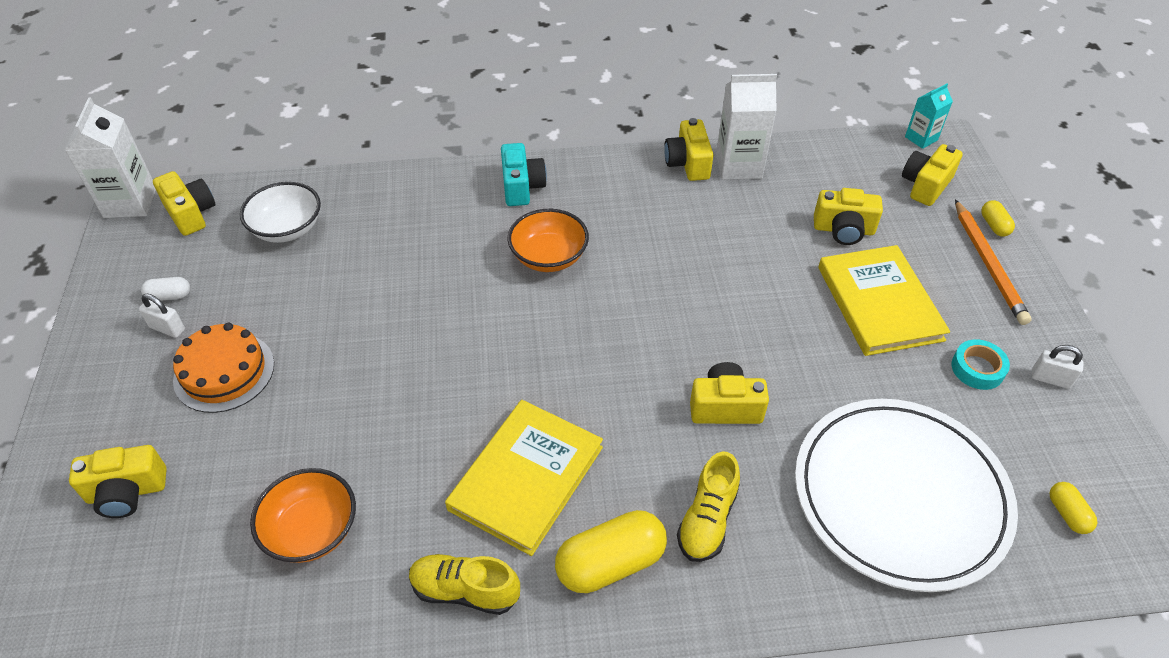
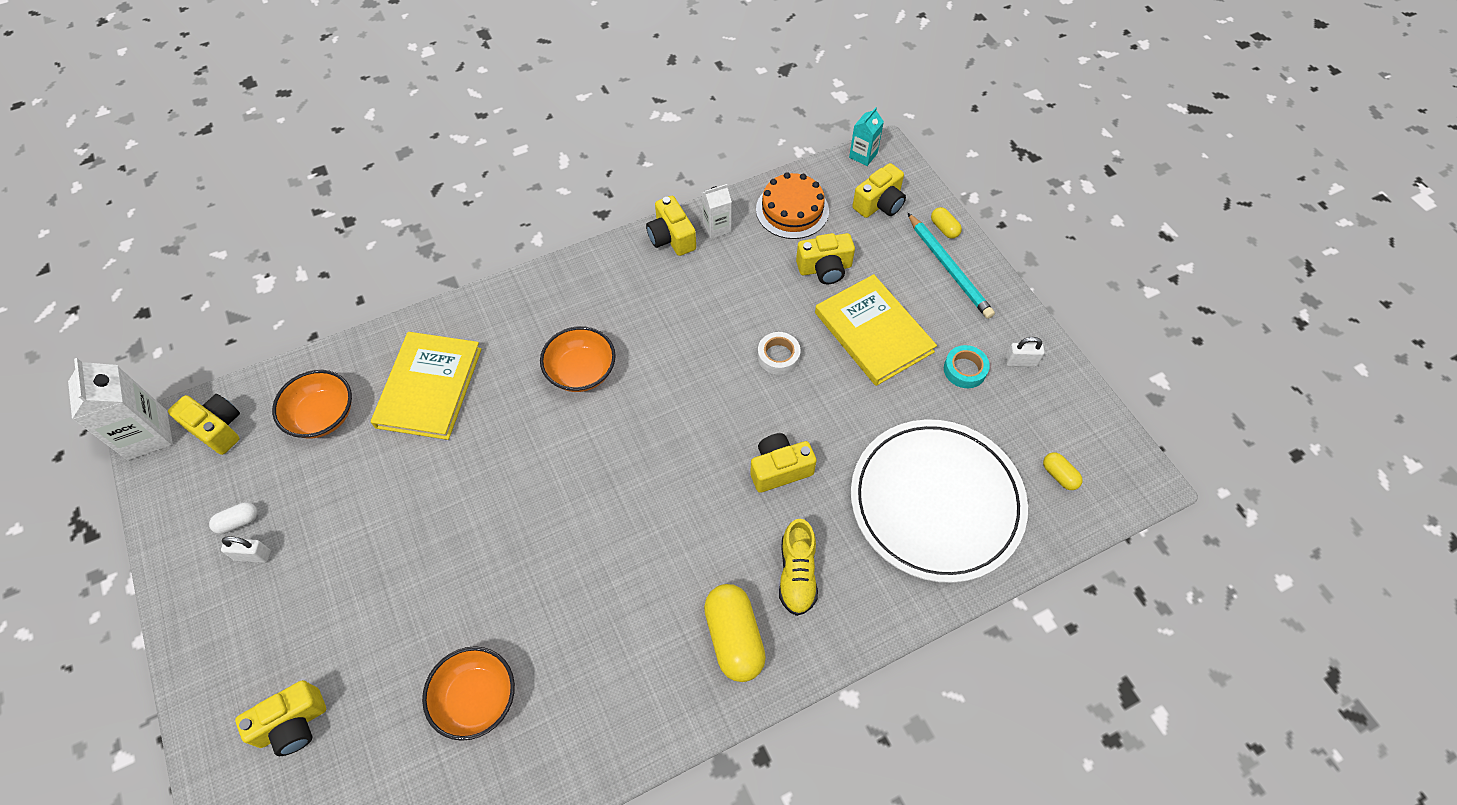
camera: 20 degrees left, 10 degrees up
(224, 372) = (329, 580): orange cake -> orange cake (792, 210)
(287, 228) = (322, 416): white bowl -> orange bowl
(465, 591) = (626, 703): yellow shoe -> none
(522, 187) = (529, 305): turquoise camera -> none
(526, 478) = (640, 588): yellow book -> yellow book (429, 387)
(610, 563) = (734, 638): yellow capsule -> yellow capsule turned 60 degrees counterclockwise
(739, 165) = (717, 227): white carton -> white carton, size x0.58
(763, 298) = (778, 356): none -> white tape
(925, 185) = (879, 204): yellow camera -> yellow camera turned 150 degrees counterclockwise
(988, 264) = (948, 268): orange pencil -> turquoise pencil

